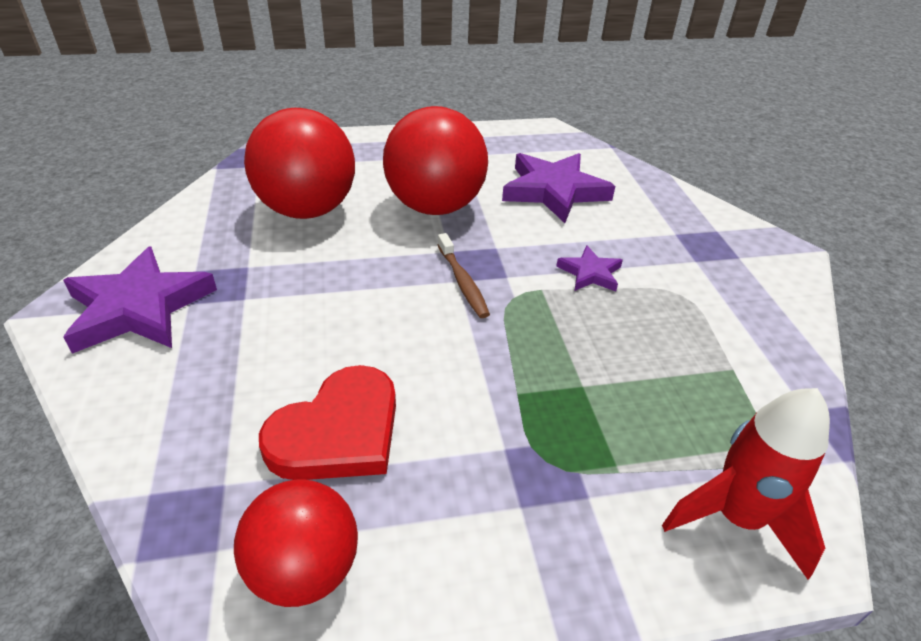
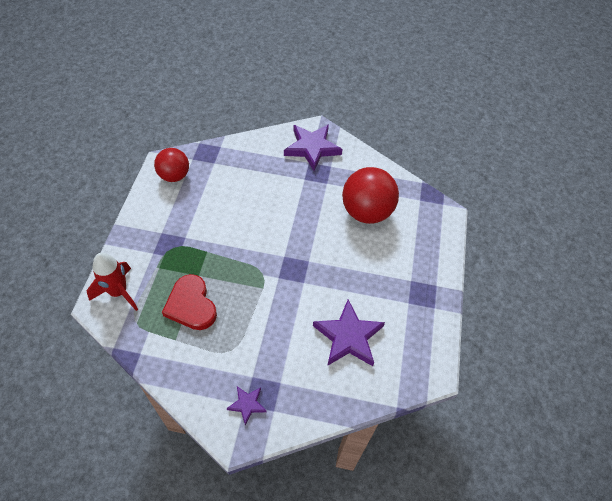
camera: 110 degrees right, 15 degrees up
(338, 432) = (218, 193): red heart -> red heart (191, 305)
(435, 206) = (351, 268): red ball -> none
(462, 282) = (282, 257): brown toothbrush -> none
(590, 273) = (265, 315): purple star -> purple star (247, 404)

